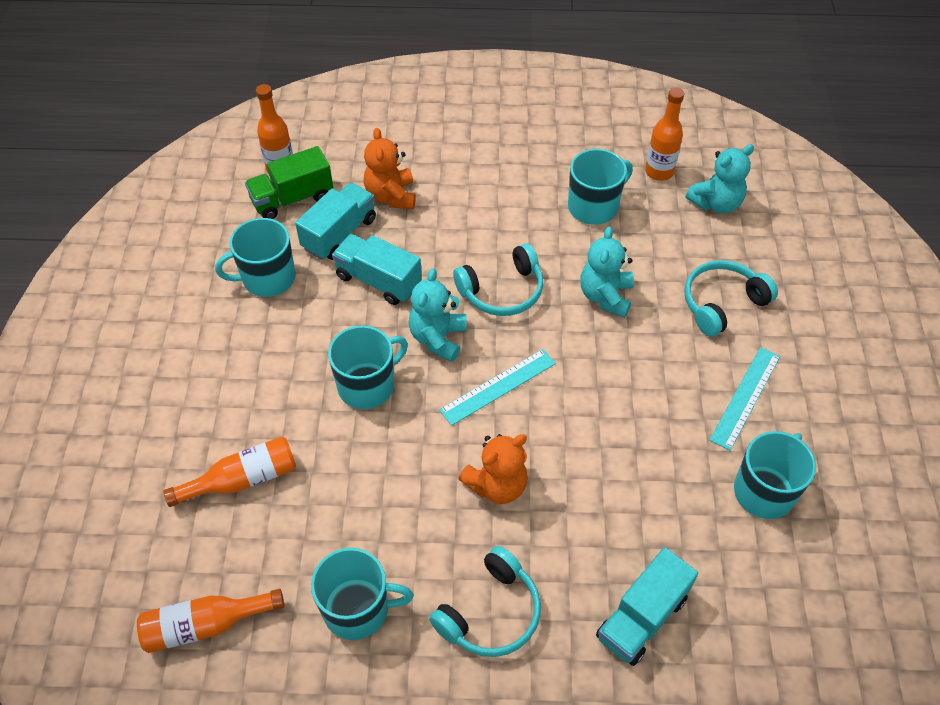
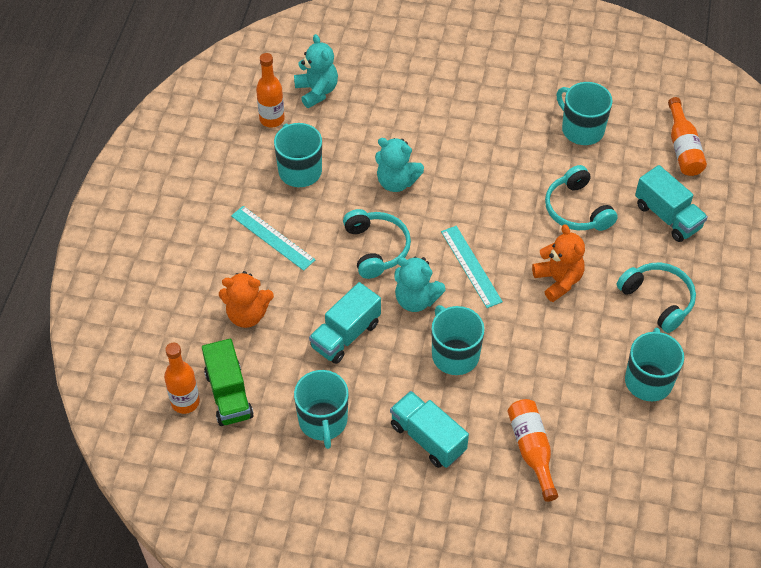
camera: 80 degrees left, 0 degrees up
(205, 625) = (654, 480): orange bottle -> orange bottle (683, 148)
(339, 234) = (283, 360): turquoise truck -> turquoise truck (428, 438)
(722, 303) = (418, 112): turquoise headphones -> turquoise headphones (576, 209)
(745, 397) = (505, 120): turquoise ruler -> turquoise ruler (272, 238)

